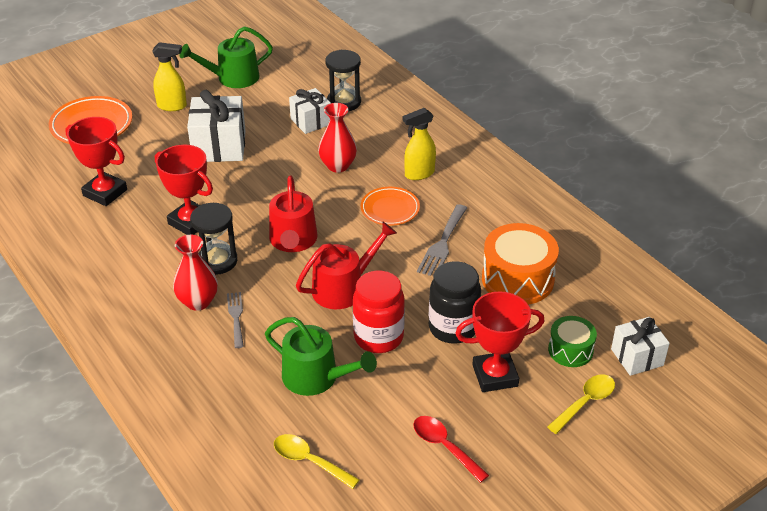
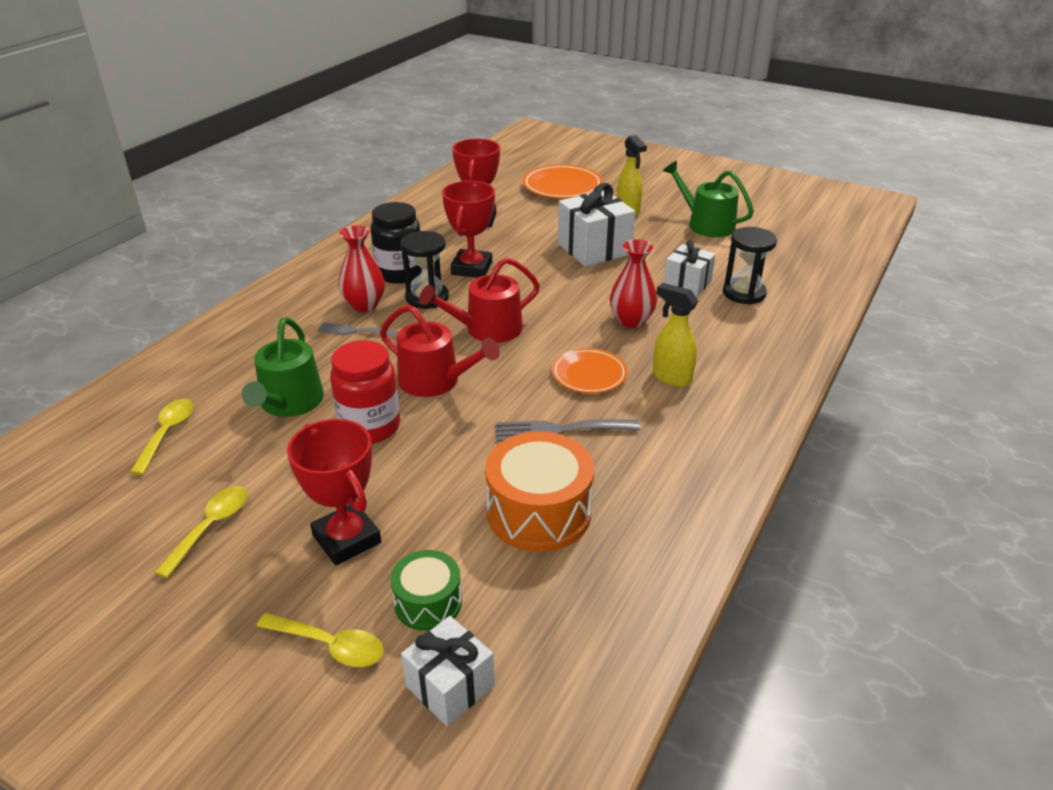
camera: 65 degrees right, 5 degrees down
(236, 317) = (354, 331): grey fork -> grey fork turned 135 degrees counterclockwise
(444, 447) = (211, 527): red spoon -> yellow spoon
(453, 328) = (415, 479): black jar -> black jar (400, 273)

